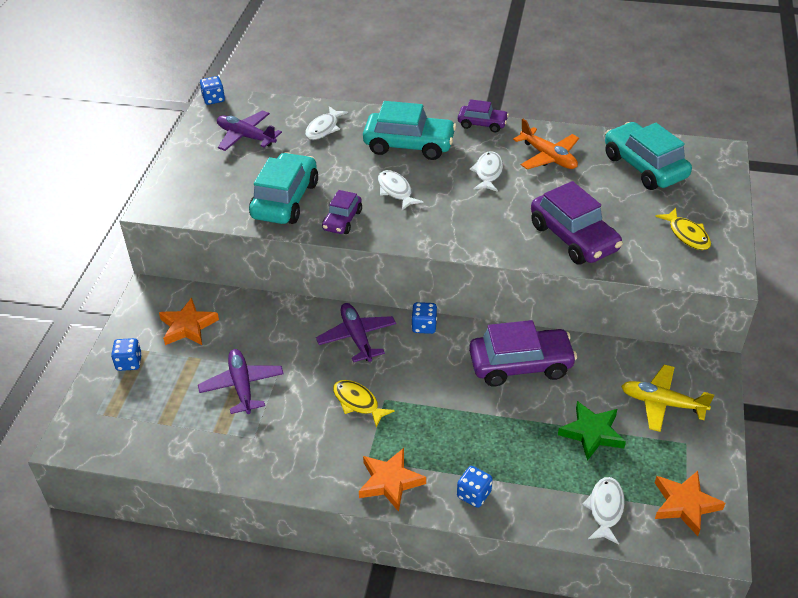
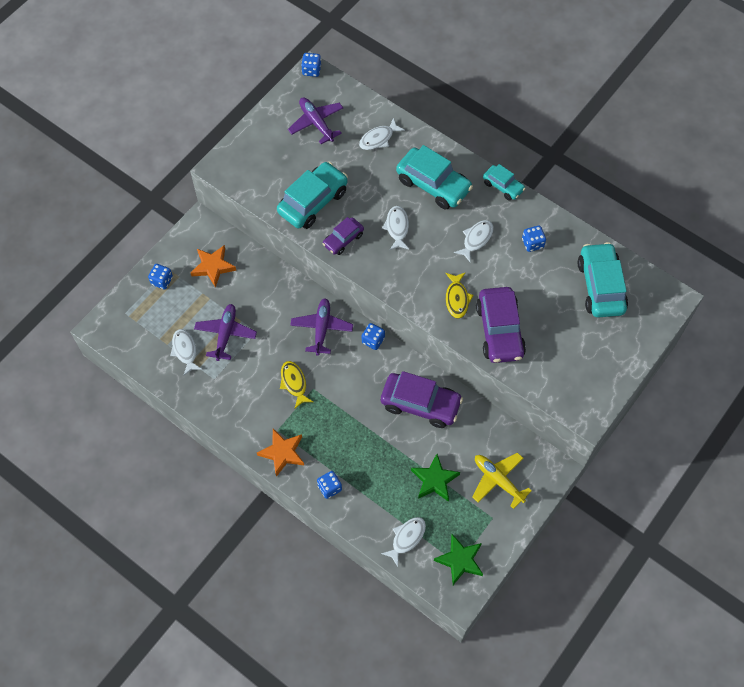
camera: 25 degrees right, 20 degrees up
(198, 422) = (185, 351): none -> white fish
(482, 124) = (503, 186): purple car -> turquoise car
(548, 157) = (532, 243): orange plane -> blue dice
(684, 504) = (460, 560): orange star -> green star
(687, 235) = (585, 366): yellow fish -> yellow fish (457, 298)

